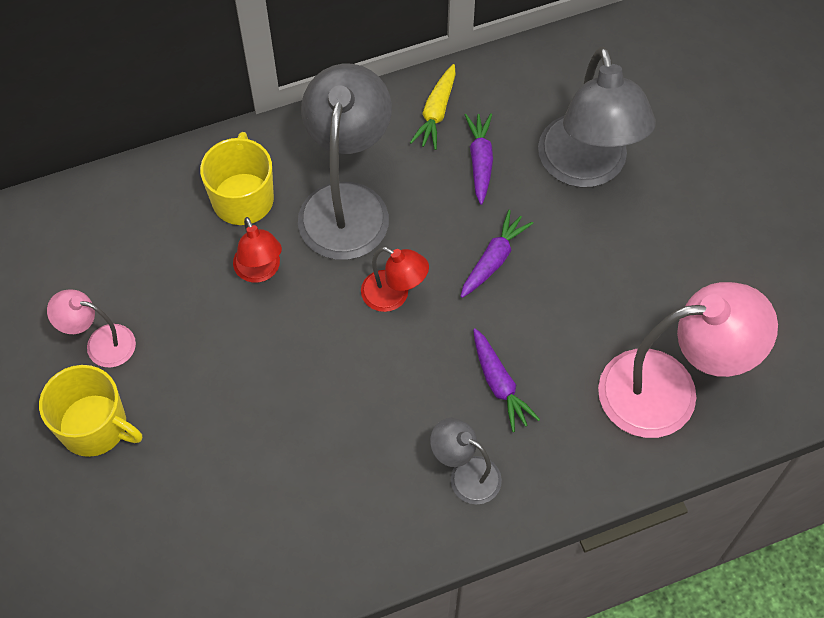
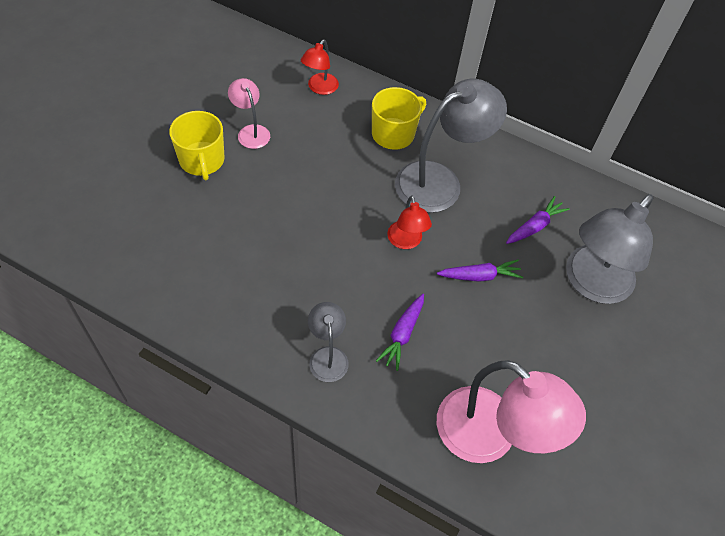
camera: 45 degrees right, 5 degrees down
(260, 271) = (358, 170): red lamp -> red lamp (320, 88)
(436, 113) = (541, 184): yellow carrot -> none

